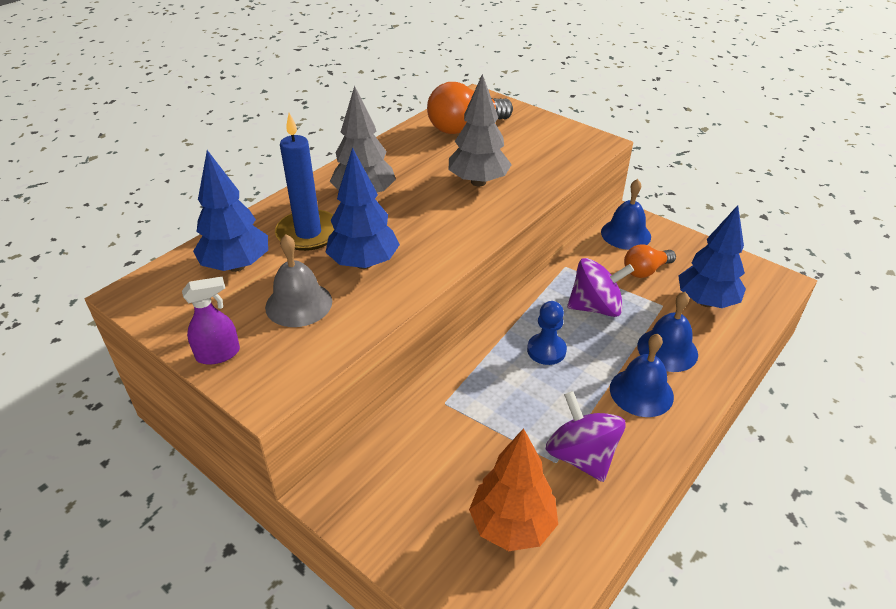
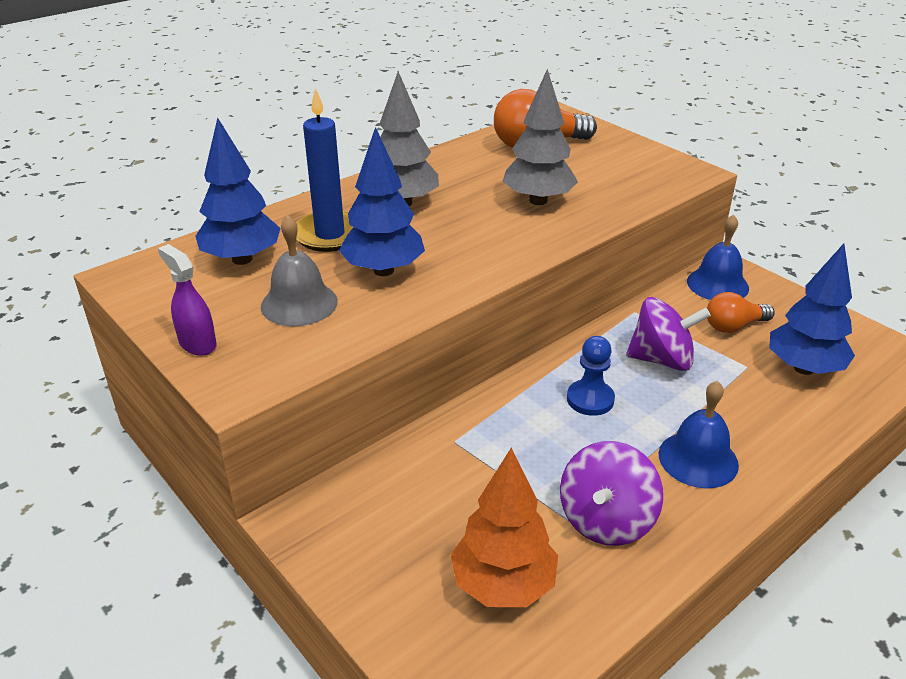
camera: 10 degrees right, 5 degrees down
(218, 354) = (197, 343): purple spray bottle -> purple spray bottle turned 120 degrees counterclockwise
(581, 456) = (606, 520): purple spinning top -> purple spinning top turned 135 degrees counterclockwise
(667, 350) = (742, 416): blue bell -> none

